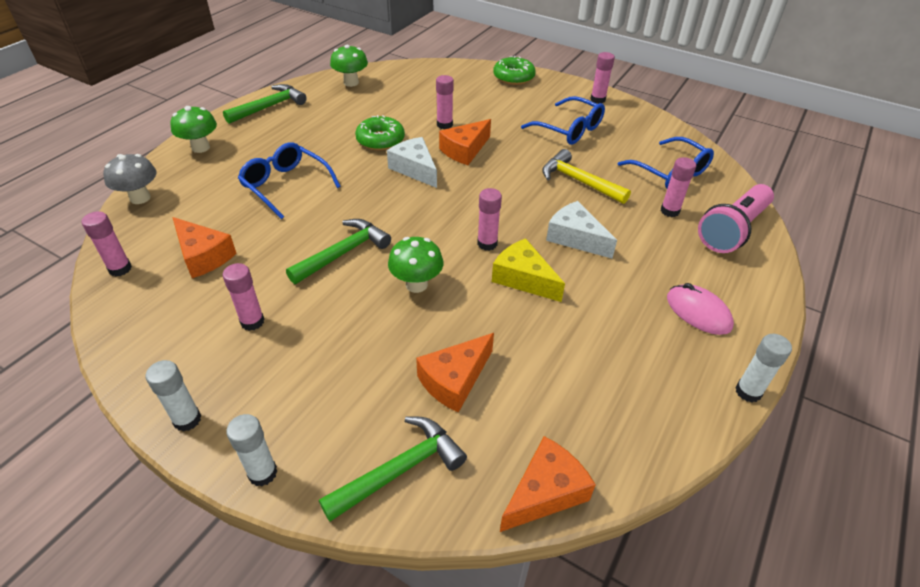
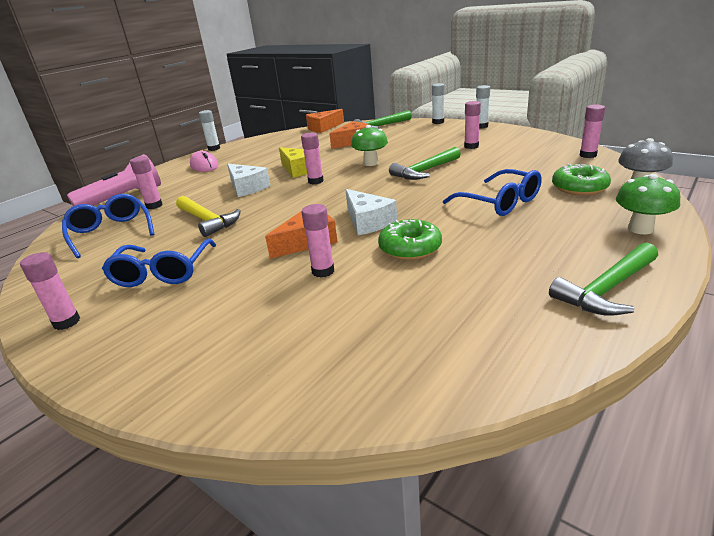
camera: 170 degrees left, 15 degrees down
(203, 256) = (532, 163): orange cheese -> none
(351, 83) = (488, 350): green mushroom -> none
(513, 77) = (158, 373): green donut -> green donut (579, 187)
(568, 129) = (163, 272): blue glasses -> blue glasses turned 135 degrees counterclockwise

